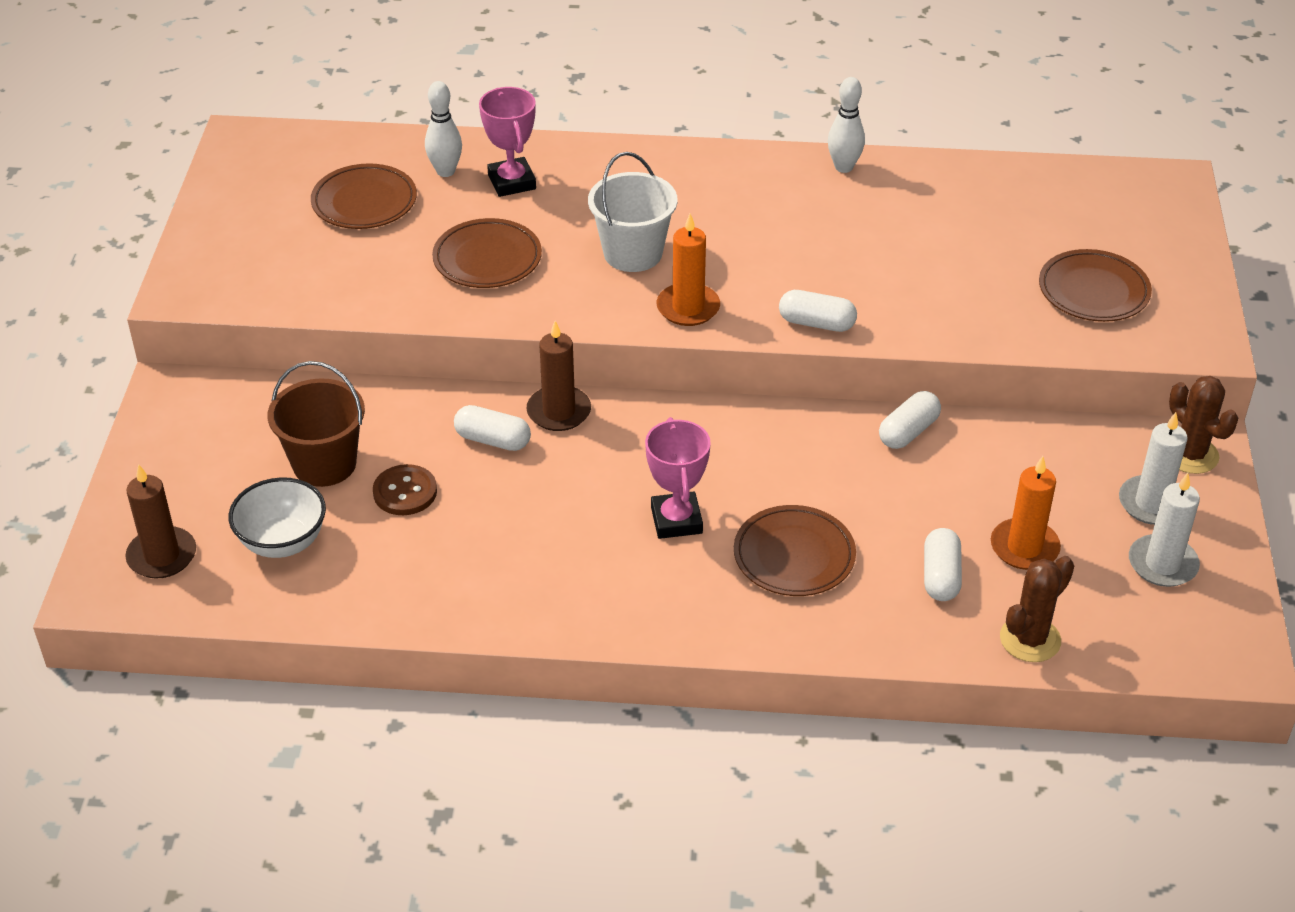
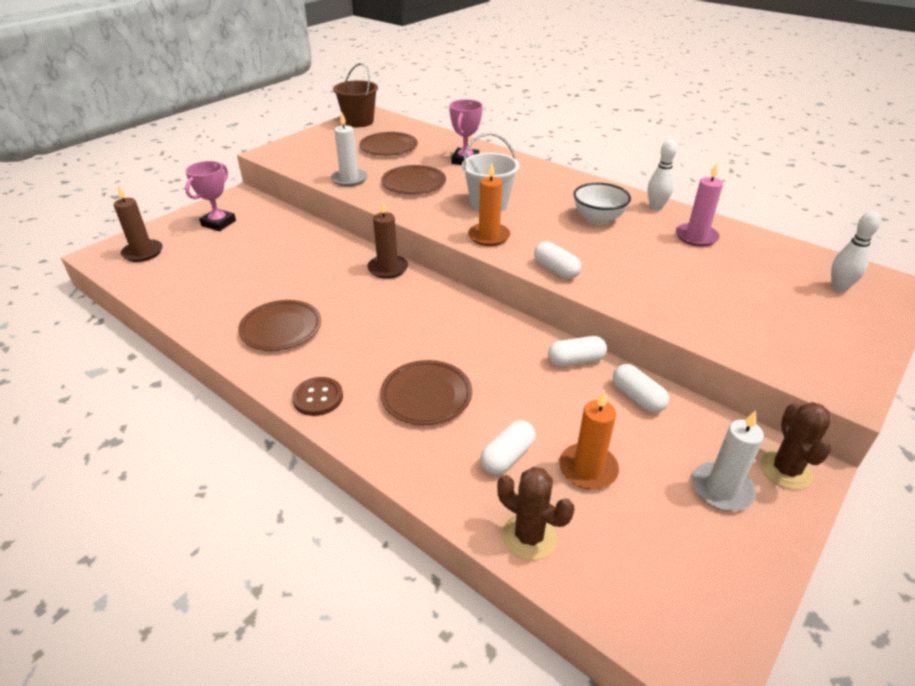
camera: 35 degrees right, 5 degrees down
(282, 542) = (194, 269): white bowl -> white bowl (598, 219)
(324, 464) = (256, 246): brown bucket -> brown bucket (359, 122)
(405, 492) = (272, 272): brown button -> brown button (318, 398)
(445, 171) = (439, 148): white bowling pin -> white bowling pin (839, 288)
(493, 440) = (340, 267): white capsule -> white capsule (637, 397)
(676, 520) = (383, 344): pink trophy -> pink trophy (218, 223)
(928, 199) = (696, 237): none -> pink candle
(1030, 639) = (529, 536): brown cactus -> brown cactus turned 45 degrees clockwise
(1093, 291) = (774, 323): brown plate -> brown plate (281, 329)
(1162, 564) = (693, 539): white candle -> white candle (349, 179)

